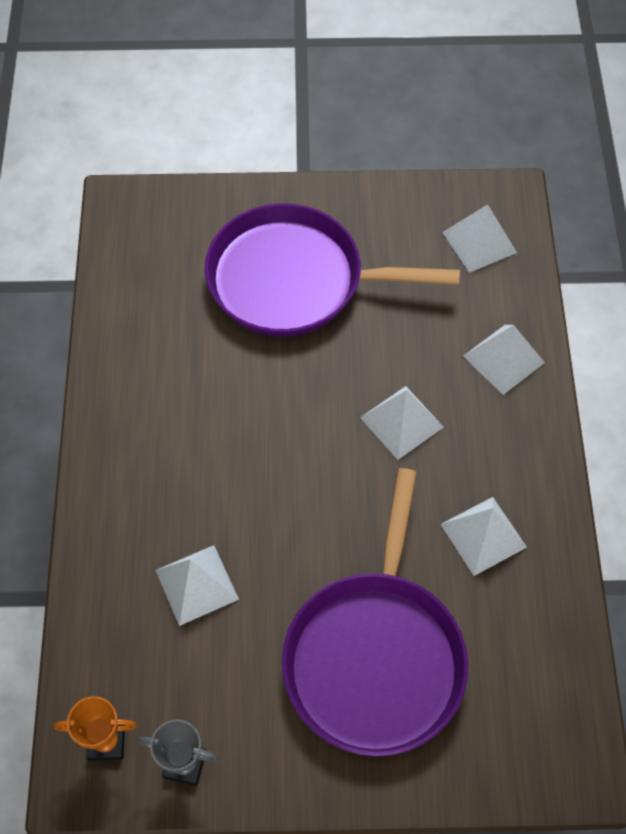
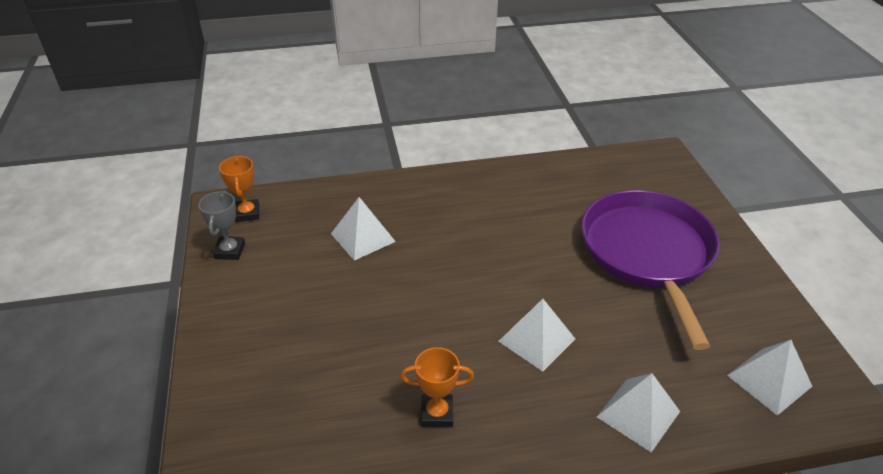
camera: 80 degrees right, 20 degrees down
(375, 655) = (313, 346): purple pan -> none
(483, 535) = (437, 413): white pyramid -> orange trophy

